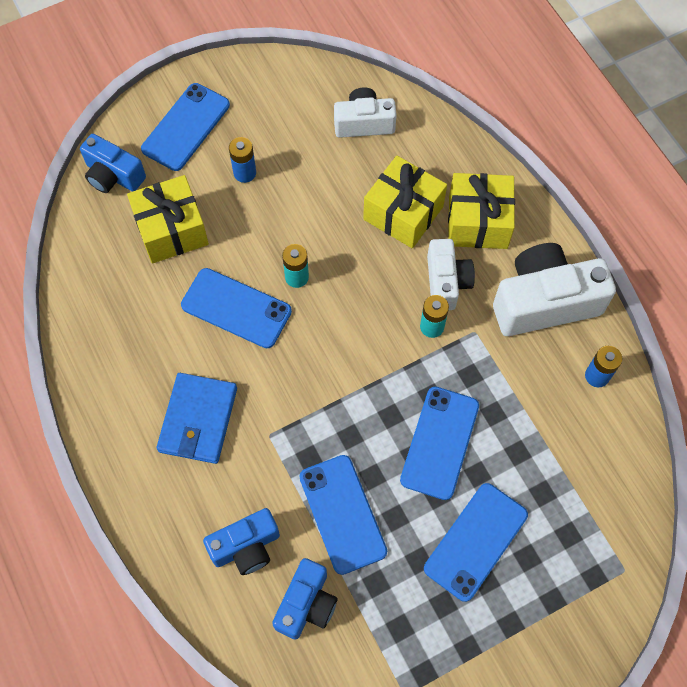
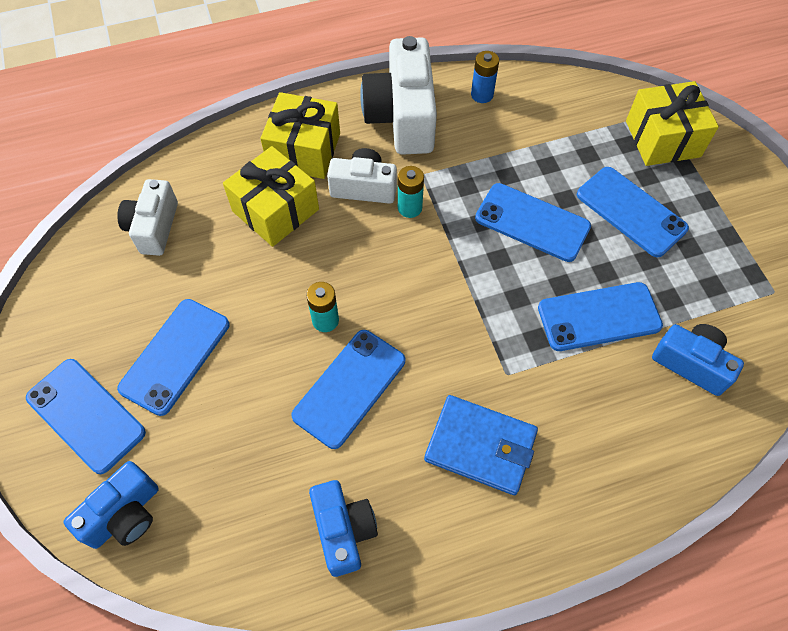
camera: 80 degrees left, 5 degrees down
(171, 230) = (227, 449): yellow gift -> yellow gift (662, 139)
(244, 173) = (175, 356): blue battery -> blue phone
(246, 547) = (630, 413): blue camera -> blue camera (343, 530)

